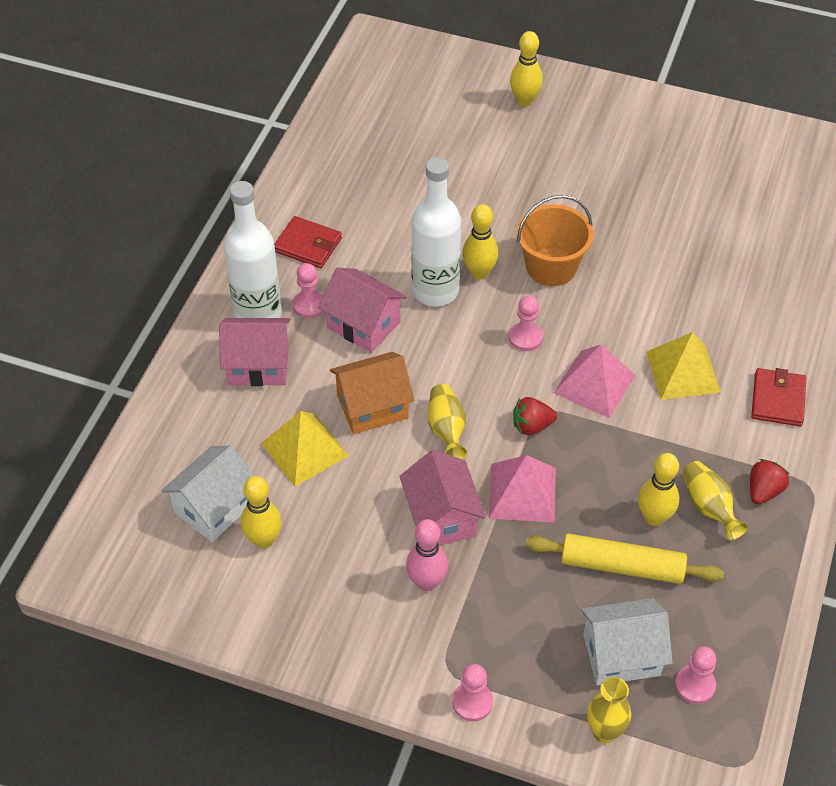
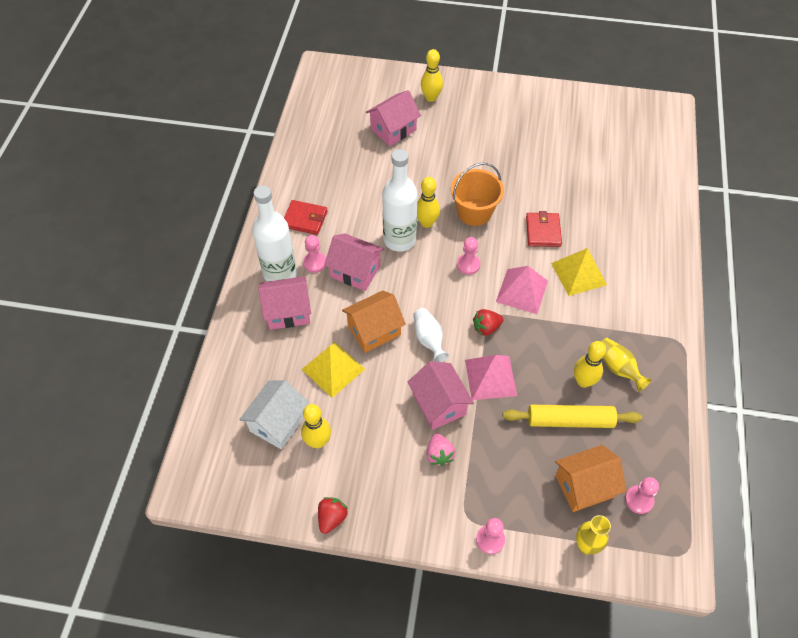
camera: 10 degrees left, 5 degrees up
(427, 582) = (439, 454): pink bowling pin -> pink strawberry
(446, 430) = (429, 340): yellow vase -> white vase
(460, 138) = (393, 130): none -> pink house
(621, 655) = (584, 486): white house -> orange house
(764, 491) = (651, 350): red strawberry -> red strawberry (332, 518)
(777, 400) = (645, 284): red wallet -> red wallet (543, 231)

